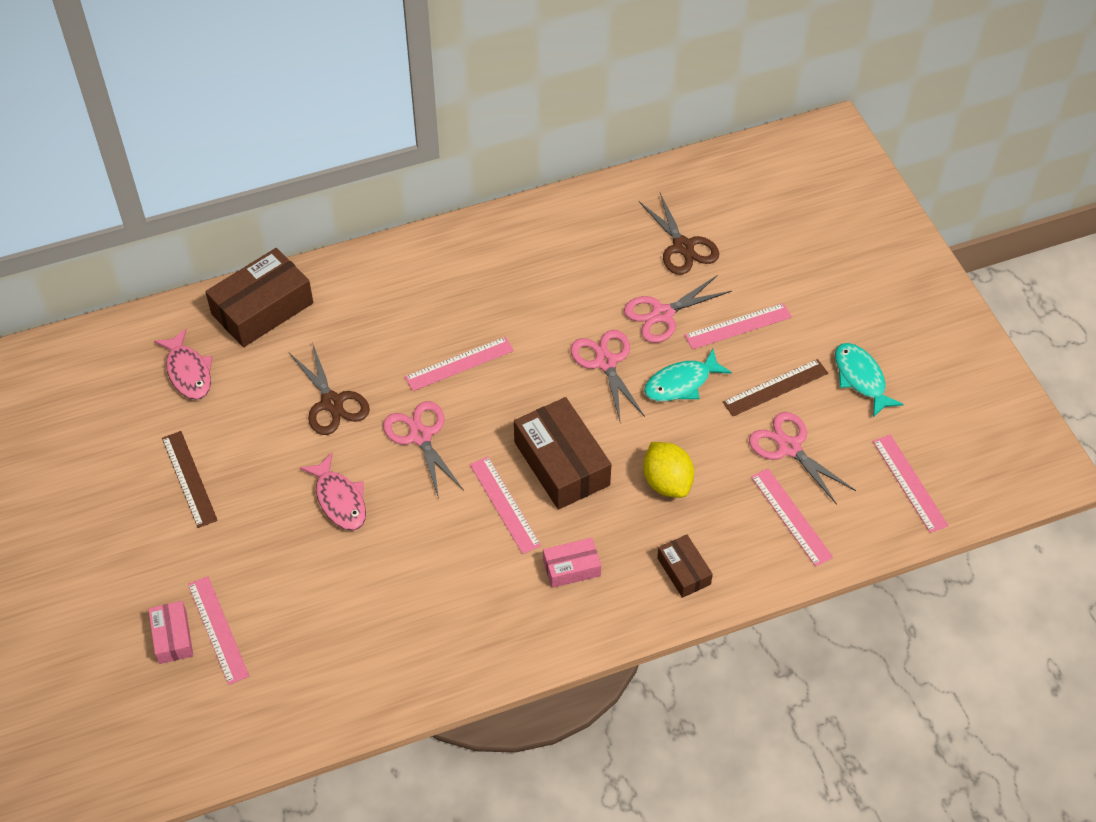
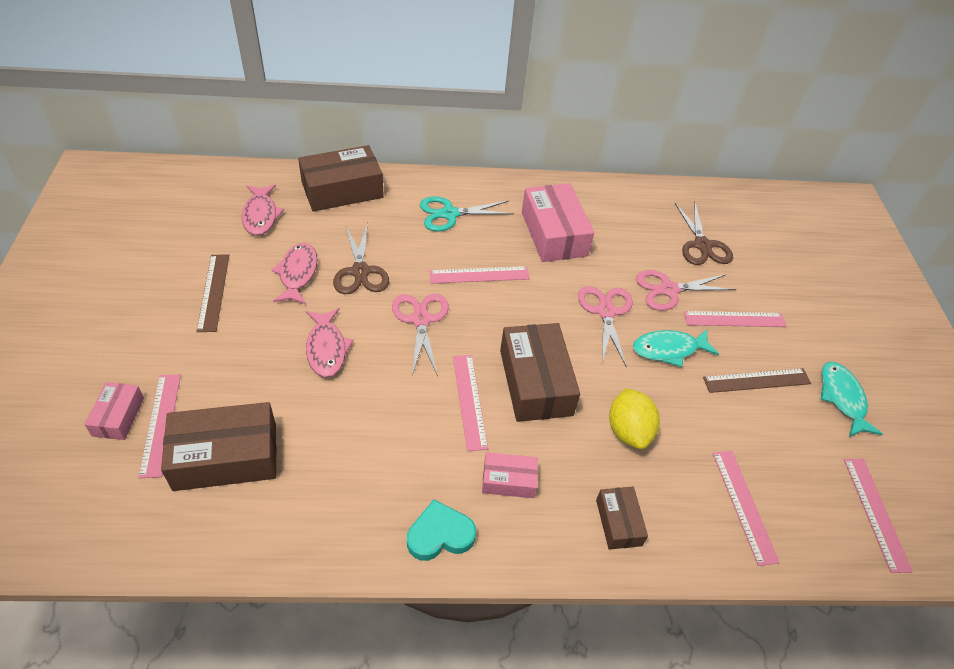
camera: 15 degrees right, 5 degrees down
(266, 428) = (297, 274): none -> pink fish
(298, 637) = (226, 456): none -> brown box
(396, 299) = (450, 214): none -> turquoise scissors
(520, 286) = (554, 234): none -> pink box
(529, 637) = (440, 535): none -> turquoise heart
(789, 448) = (757, 438): pink scissors -> none

